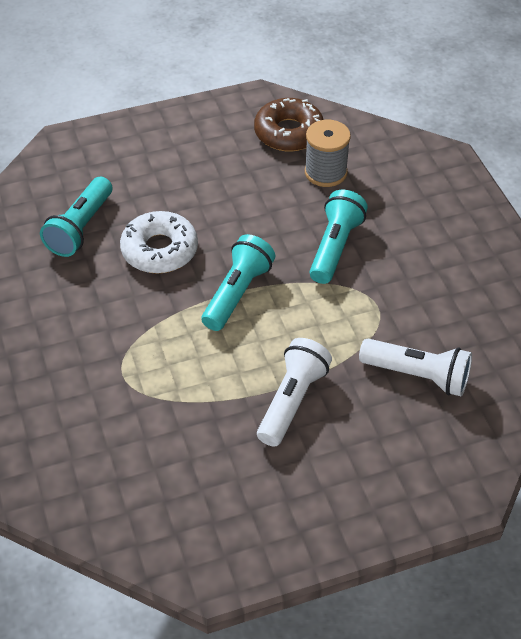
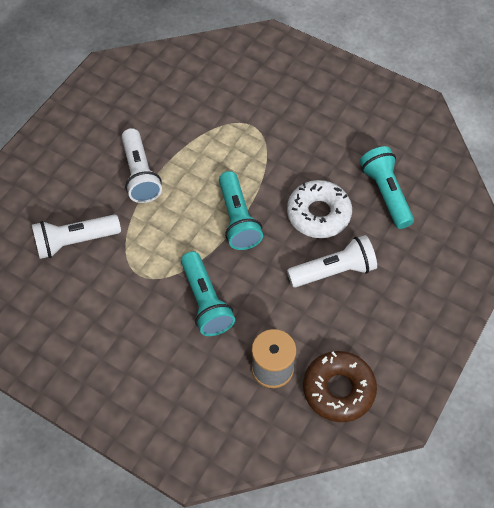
camera: 140 degrees right, 10 degrees up
(200, 202) = (334, 271): none -> white flashlight

